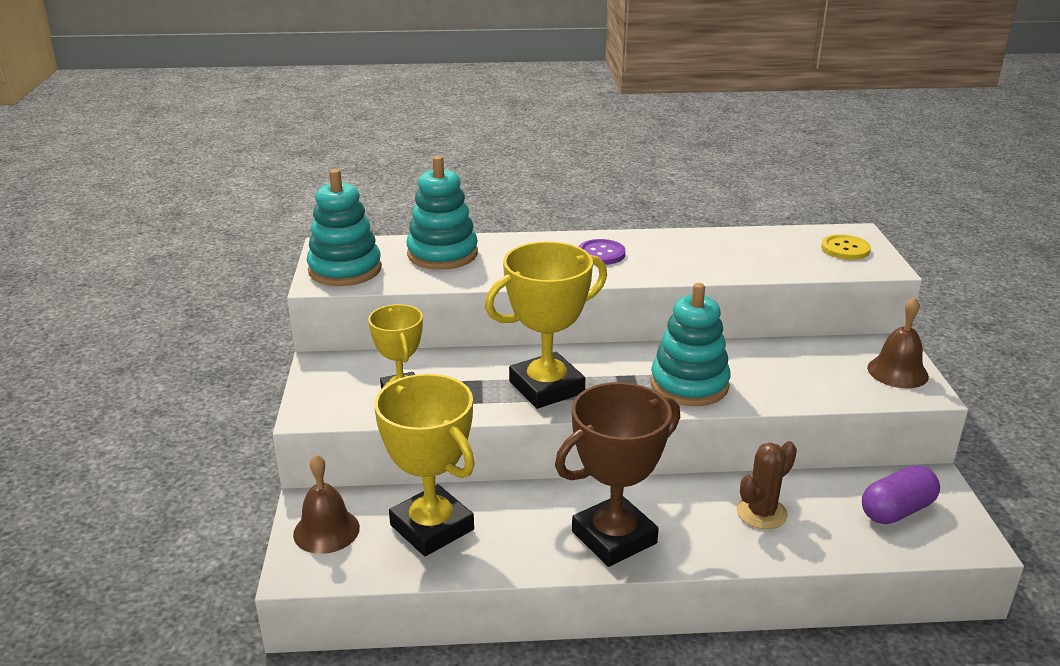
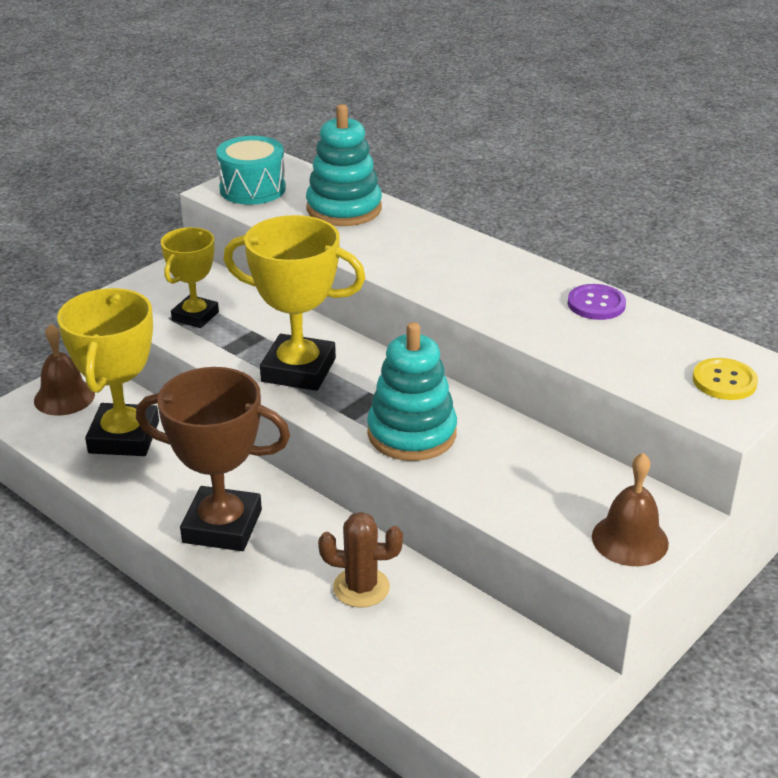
camera: 45 degrees right, 5 degrees up
(345, 270) = (252, 189): turquoise stacking toy -> turquoise drum
(601, 254) = (471, 269): purple button -> purple button (596, 304)
(897, 510) = (479, 669): purple capsule -> none

